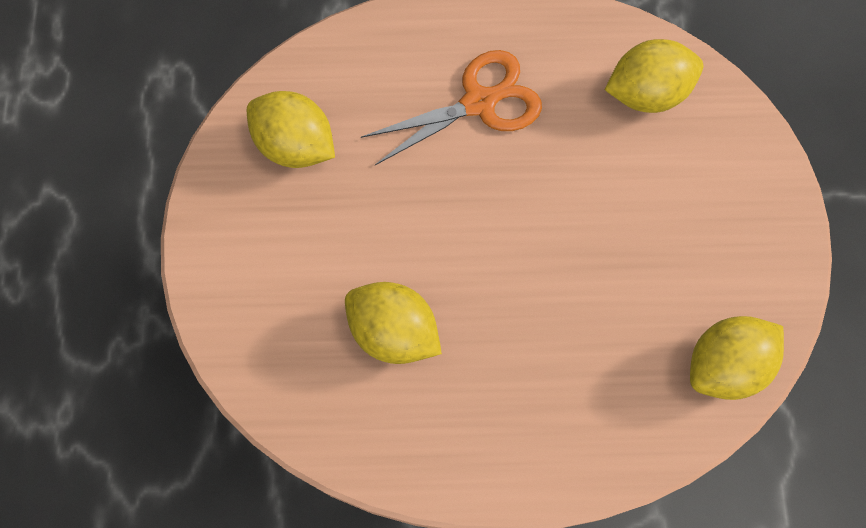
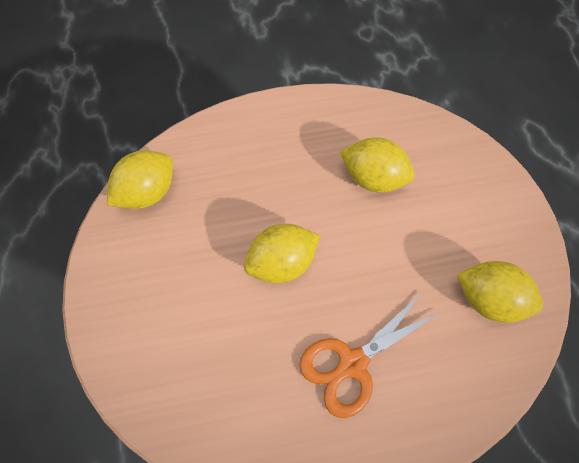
camera: 170 degrees right, 5 degrees down
(647, 93) = (209, 399): yellow lemon -> yellow lemon (282, 262)

